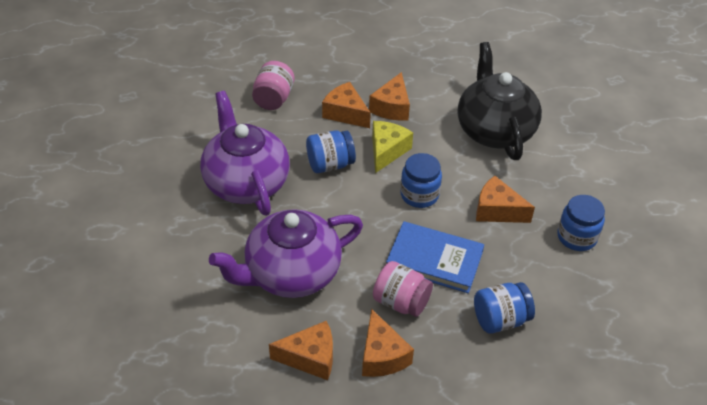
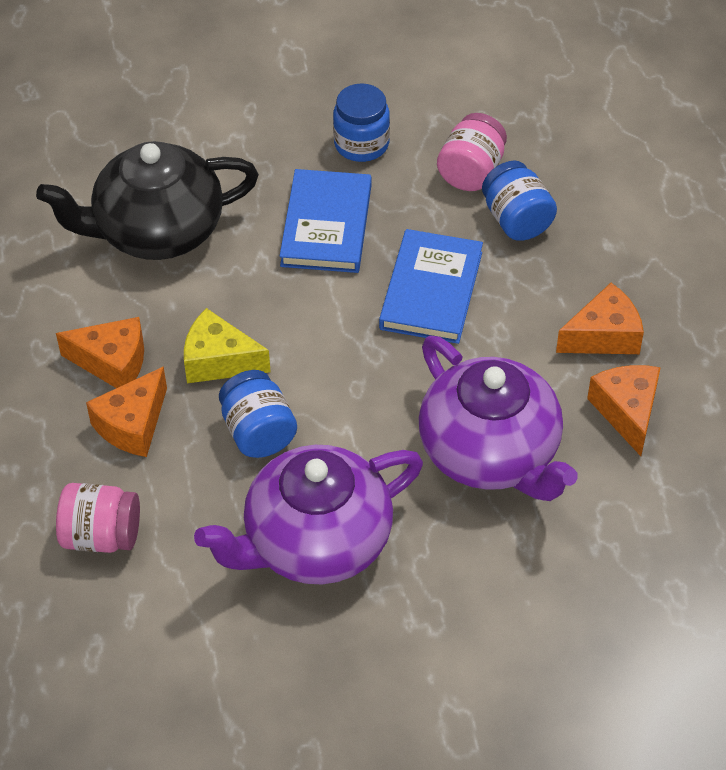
camera: 95 degrees left, 5 degrees up
(401, 302) = (512, 322): pink jar -> pink jar (471, 171)
(419, 195) = (309, 314): blue jar -> none
(497, 210) = (326, 225): orange cheese -> blue book

